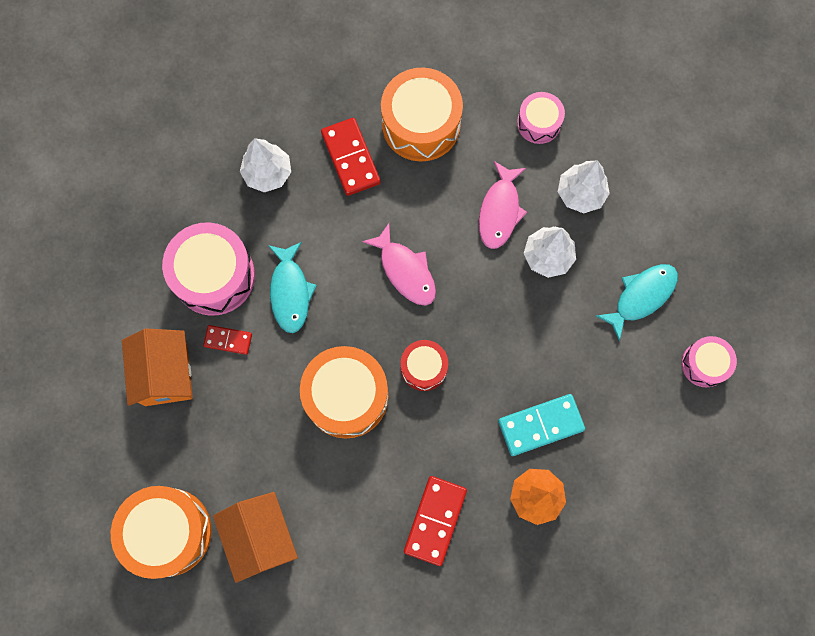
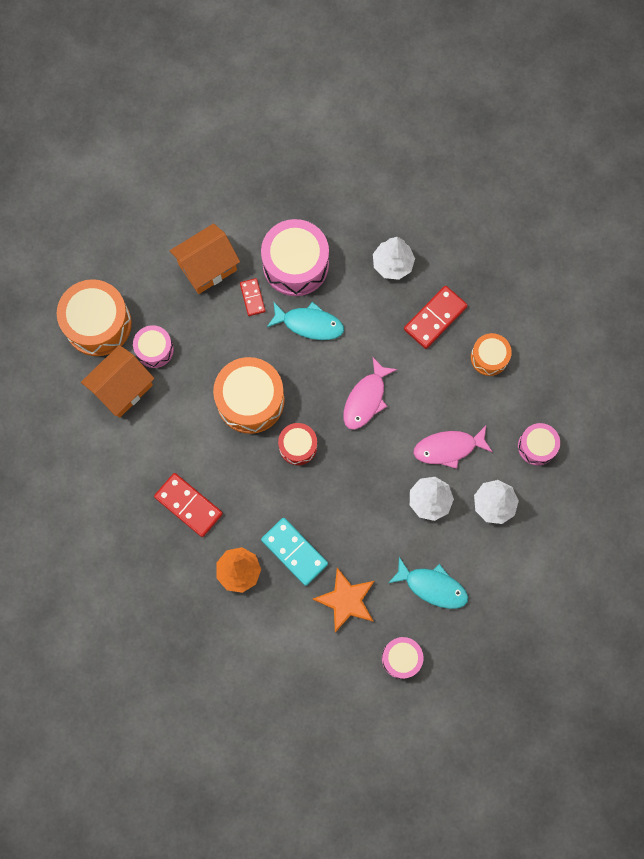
camera: 65 degrees right, 0 degrees up
(233, 478) = (154, 349): none -> pink drum
(290, 292) = (309, 324): turquoise fish -> turquoise fish turned 135 degrees counterclockwise
(421, 124) = (489, 357): orange drum -> orange drum, size x0.56
(435, 520) = (188, 505): red domino -> red domino turned 45 degrees clockwise
(618, 394) = (346, 600): none -> orange star

